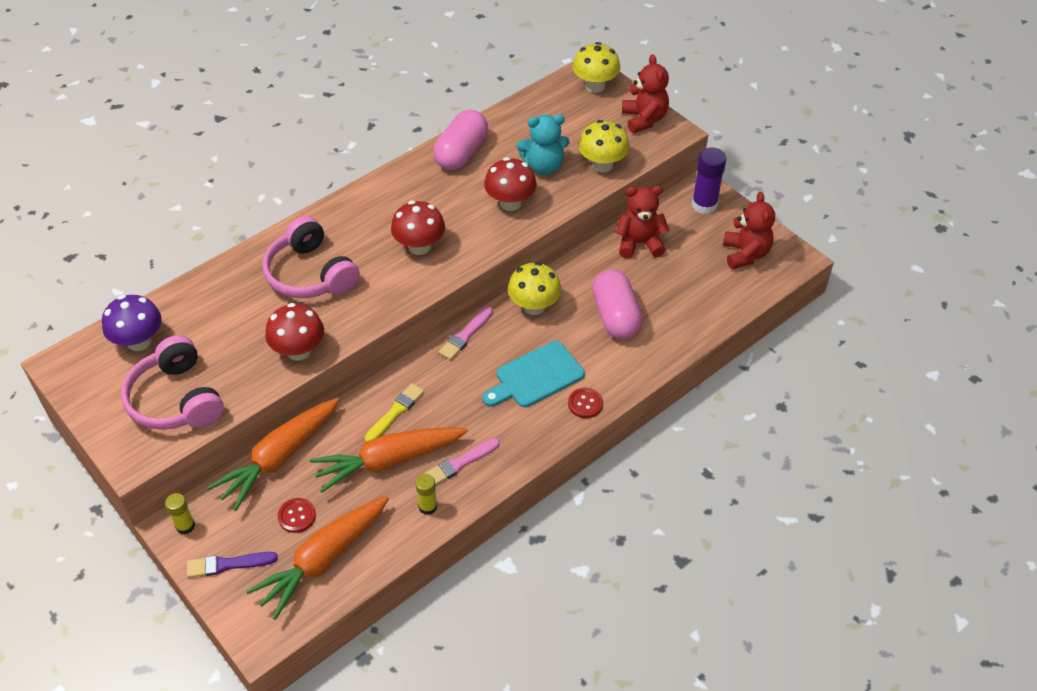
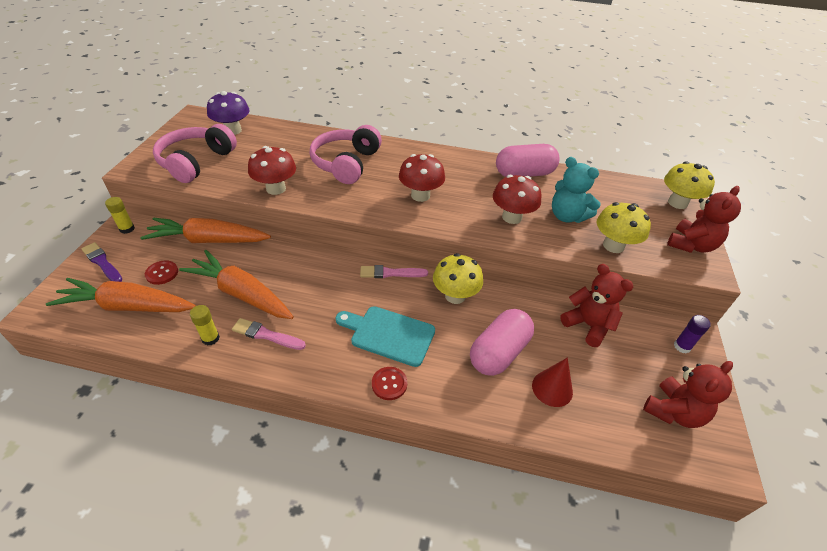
camera: 50 degrees right, 5 degrees down
(395, 412) = (289, 274): yellow brush -> none
(673, 307) = (552, 388): none -> red cone
(704, 205) = (682, 346): purple glue stick -> purple glue stick, size x0.59

